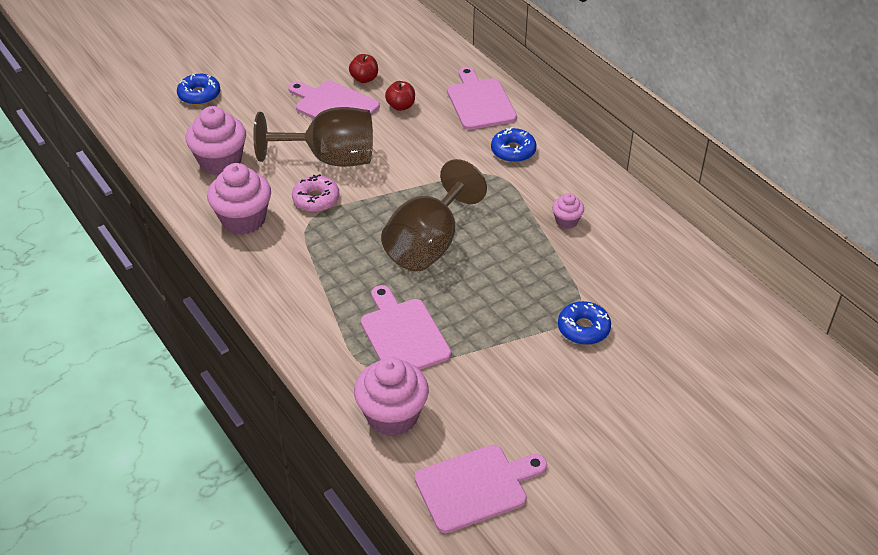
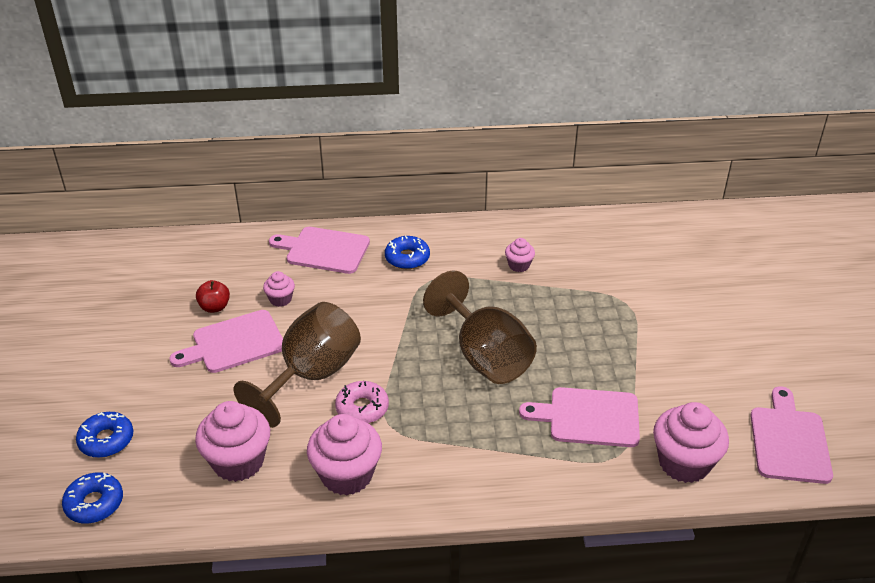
camera: 60 degrees left, 5 degrees down
(401, 106) = (280, 299): red apple -> pink cupcake
(583, 328) = (647, 308): blue donut -> blue donut (94, 503)

